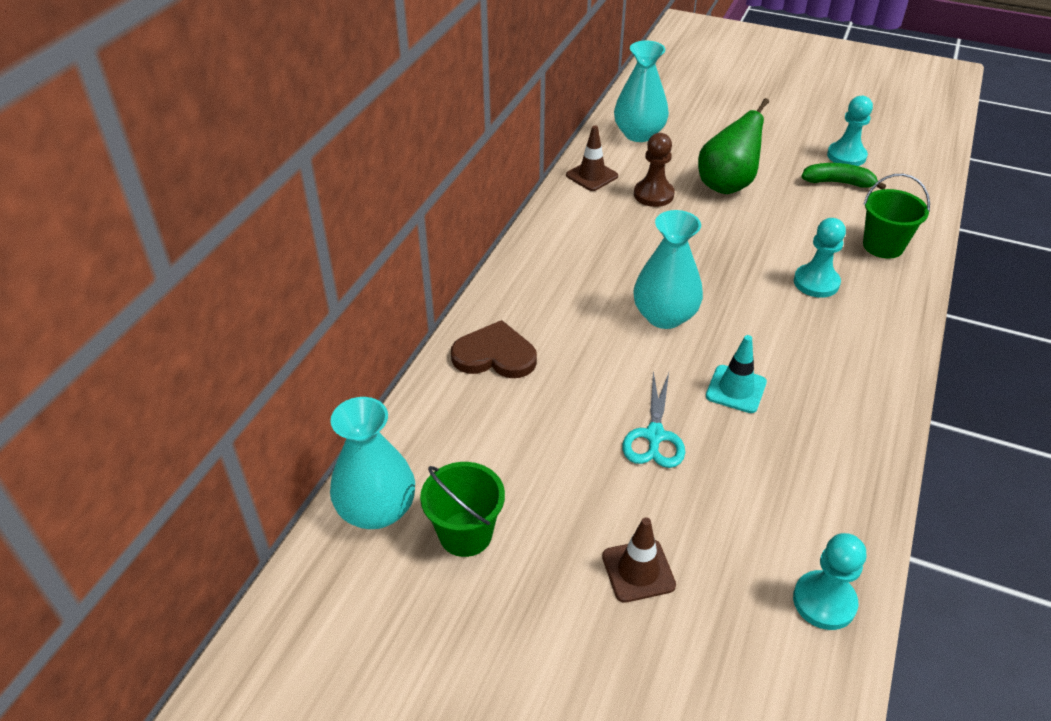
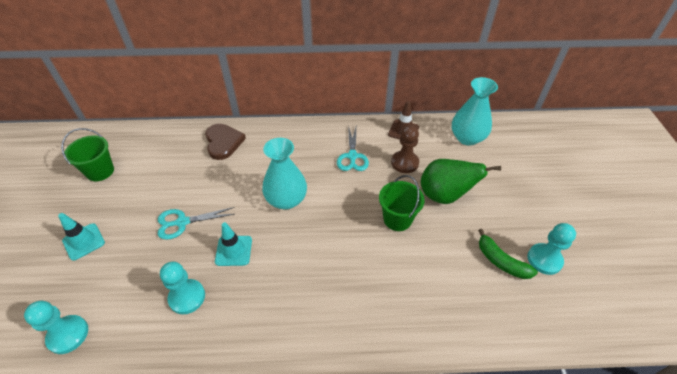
camera: 65 degrees right, 5 degrees up
(377, 510) = (110, 139): turquoise vase -> none
(614, 233) = (352, 156): none -> turquoise scissors
(638, 571) = (84, 241): brown traffic cone -> turquoise traffic cone
(816, 282) = (363, 272): turquoise pawn -> turquoise pawn (187, 297)
(838, 182) = (501, 261): green banana -> green banana turned 150 degrees clockwise
(883, 246) = (436, 308): green bucket -> green bucket (397, 219)

